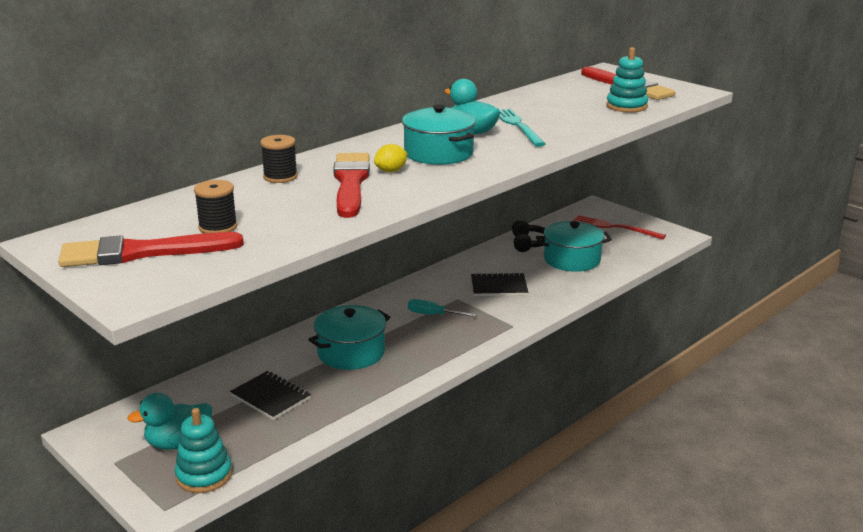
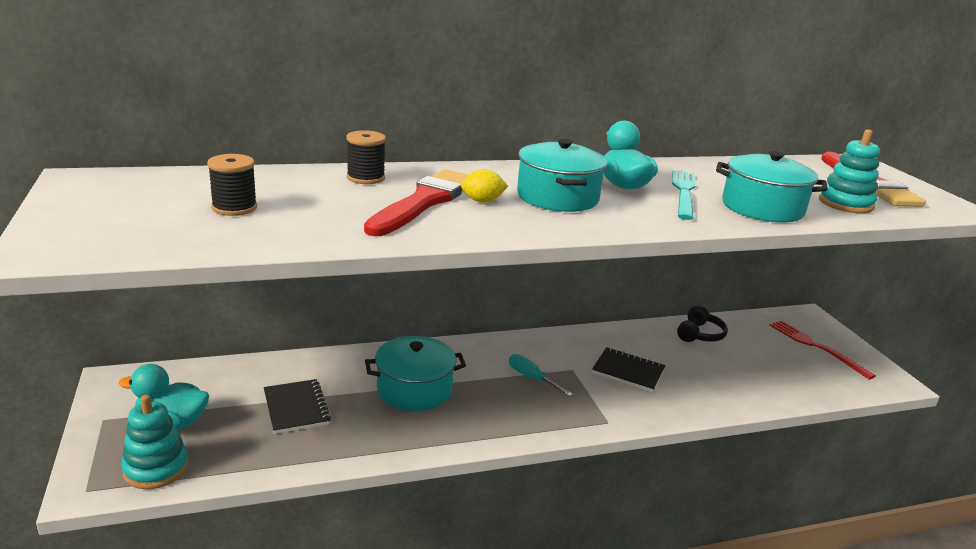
camera: 25 degrees right, 0 degrees up
(142, 252) = (131, 211): red brush -> none
(572, 259) = (736, 368): turquoise pot -> turquoise pot (762, 208)

